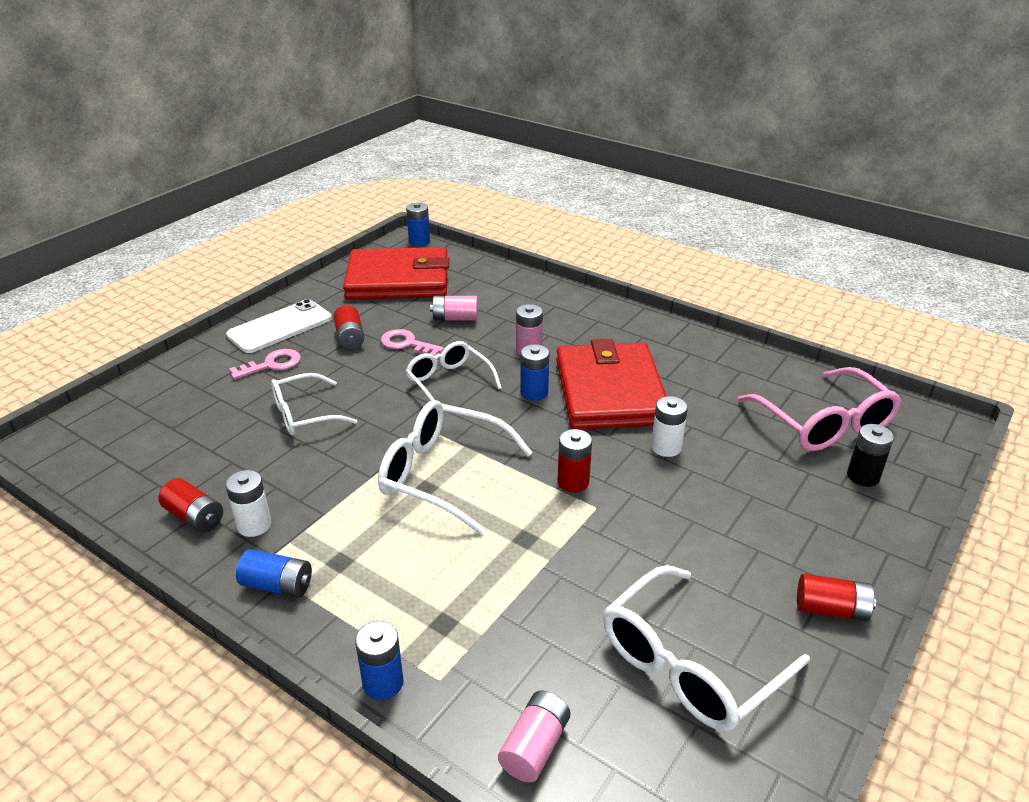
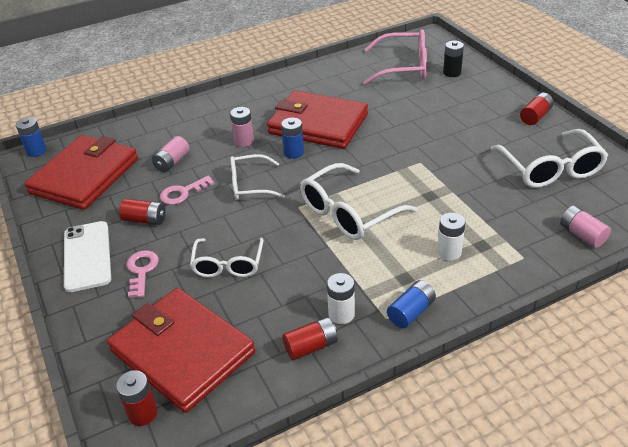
camera: 60 degrees left, 5 degrees up
(165, 431) = (182, 352): none -> red wallet
(383, 682) = (516, 280): blue battery -> none
(573, 482) = (392, 163): red battery -> red battery (142, 413)
(666, 447) = (386, 122): white battery -> white battery (449, 252)

